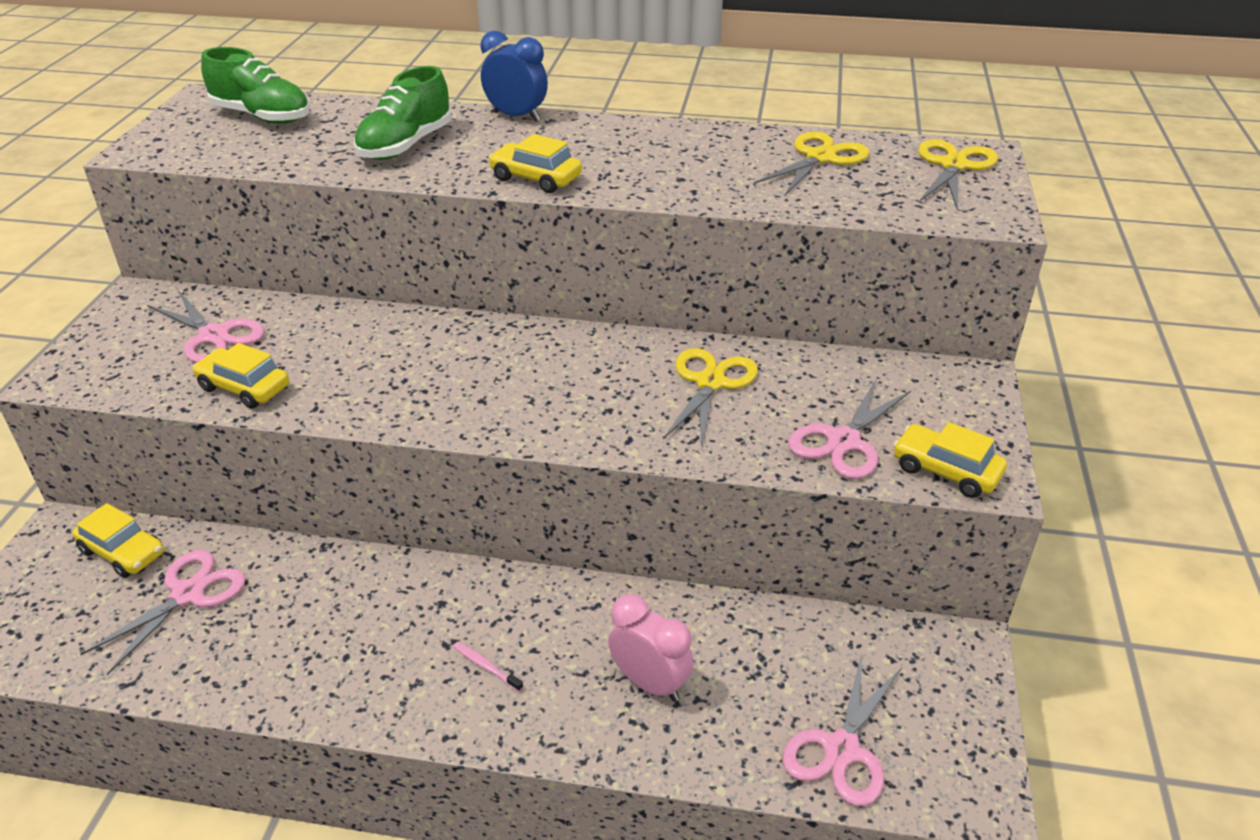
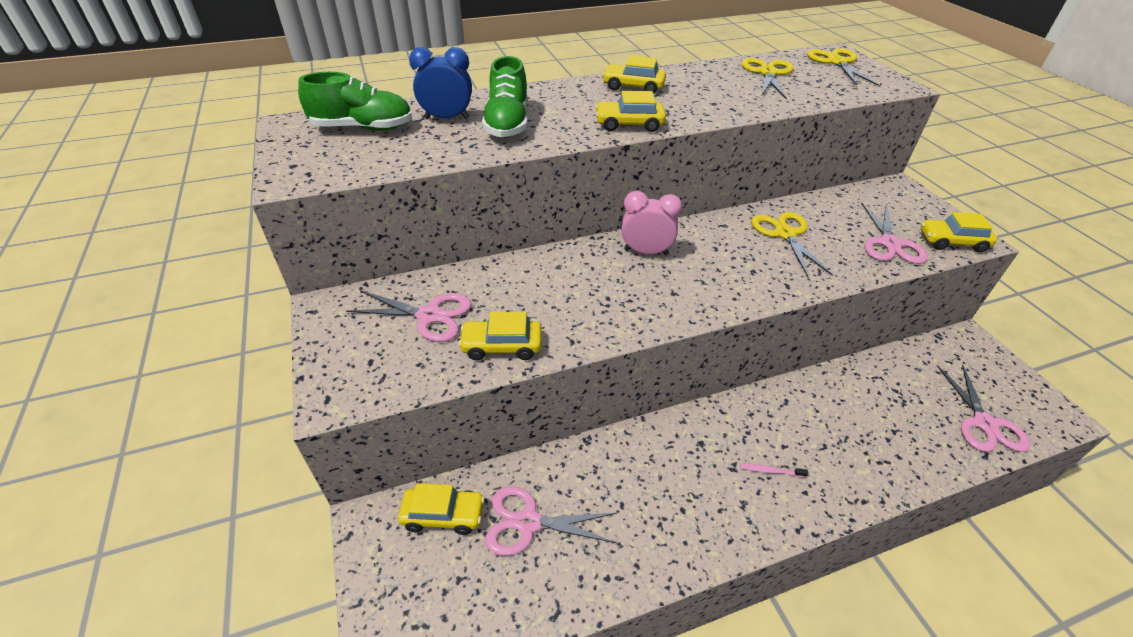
camera: 30 degrees left, 5 degrees up
(188, 594) = (528, 522): pink scissors -> pink scissors turned 90 degrees counterclockwise
(516, 117) = (554, 87): blue clock -> blue clock (447, 118)
(611, 136) = (633, 86): none -> yellow car
(649, 683) = (863, 434): pink clock -> pink clock (646, 252)

